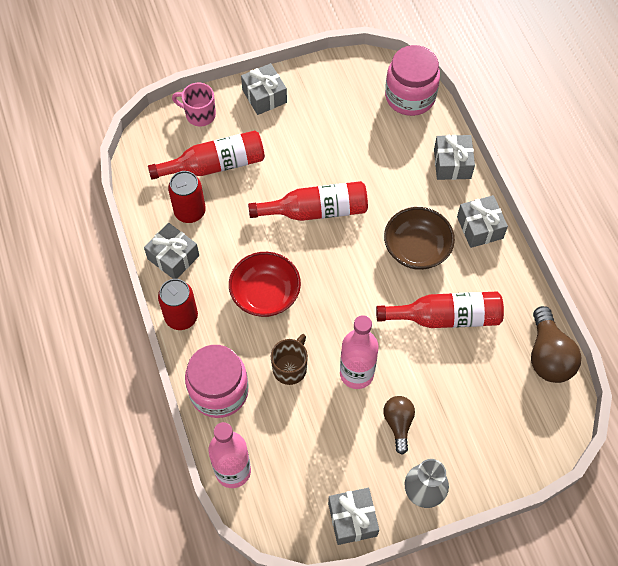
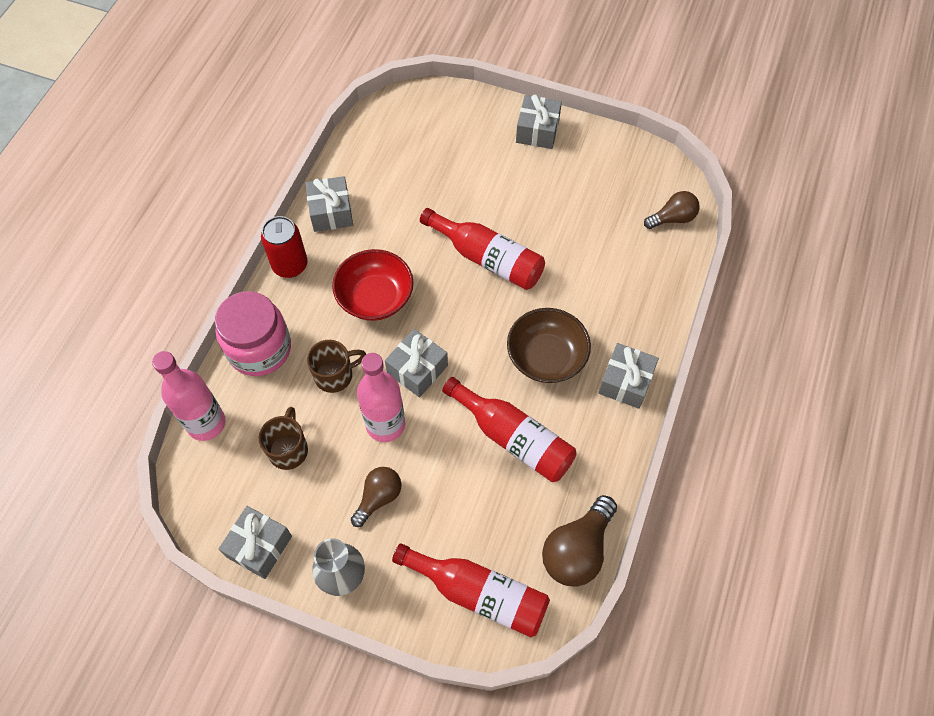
camera: 40 degrees right, 0 degrees up
(190, 212) = (380, 184): red can -> none
(199, 114) = (466, 110): pink mug -> none
(215, 165) = (439, 160): red bottle -> red bottle (479, 593)
(308, 442) = (288, 449): none -> brown mug
(410, 97) = (672, 218): pink jar -> brown light bulb
(452, 164) = (655, 305): grey gift -> grey gift (417, 369)

